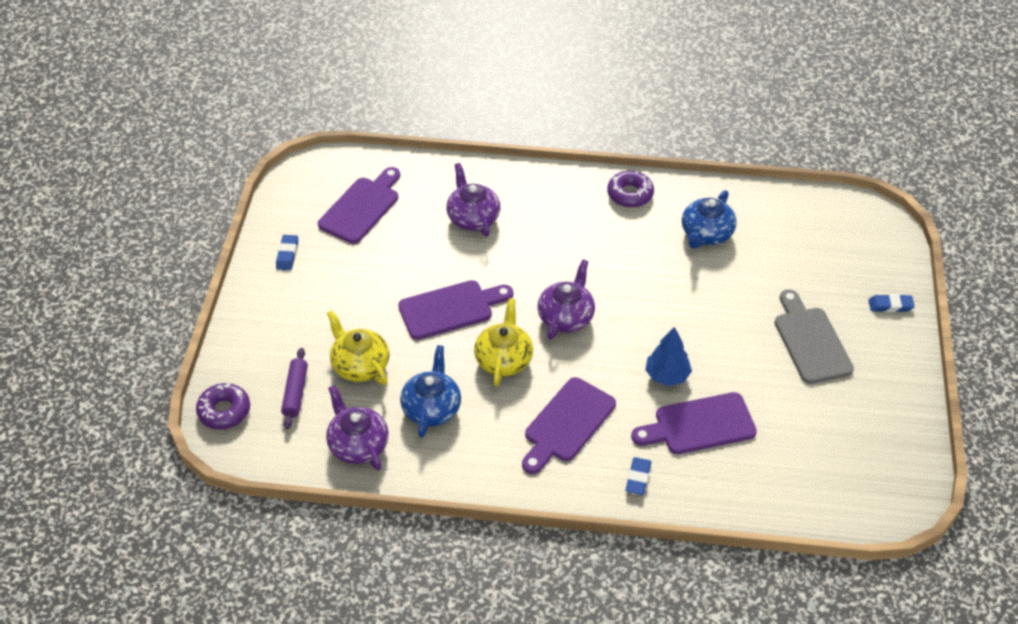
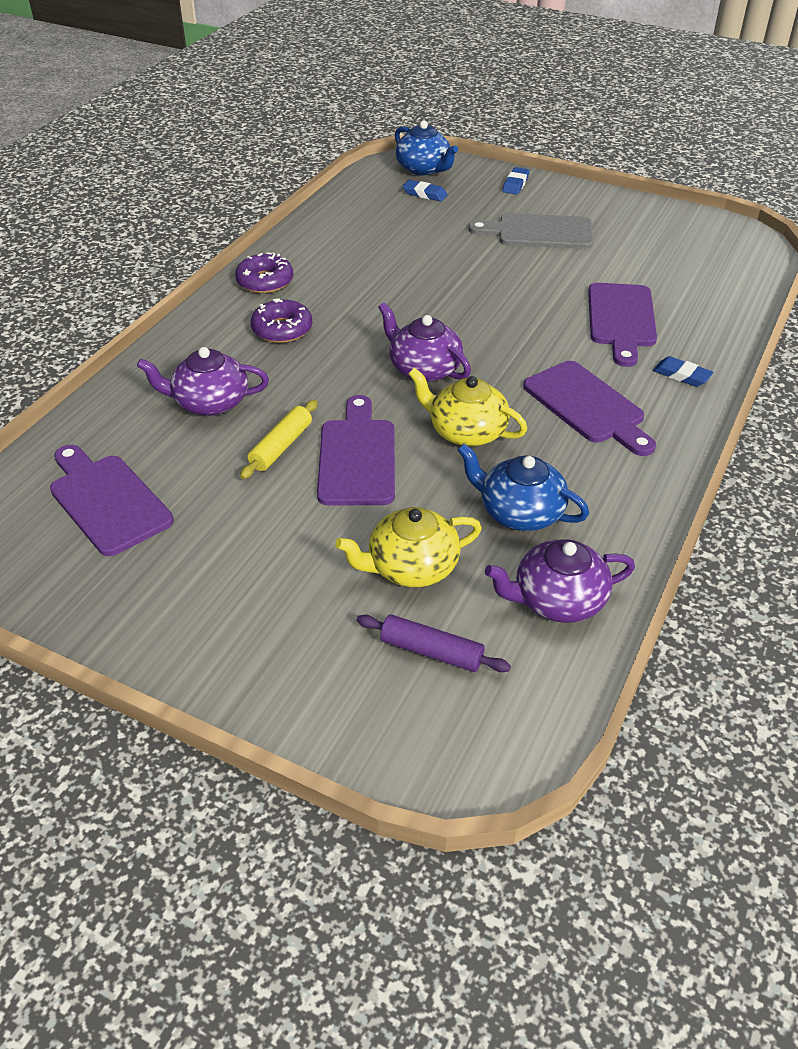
camera: 70 degrees left, 5 degrees down
(224, 411) = (430, 754): purple donut -> purple donut (282, 329)
(287, 255) = (140, 604): blue eraser -> blue eraser (424, 194)
(444, 268) = (281, 446): none -> yellow rolling pin
(667, 375) = (545, 322): blue tree -> none
(706, 234) = (360, 251): blue teapot -> blue teapot (424, 169)

